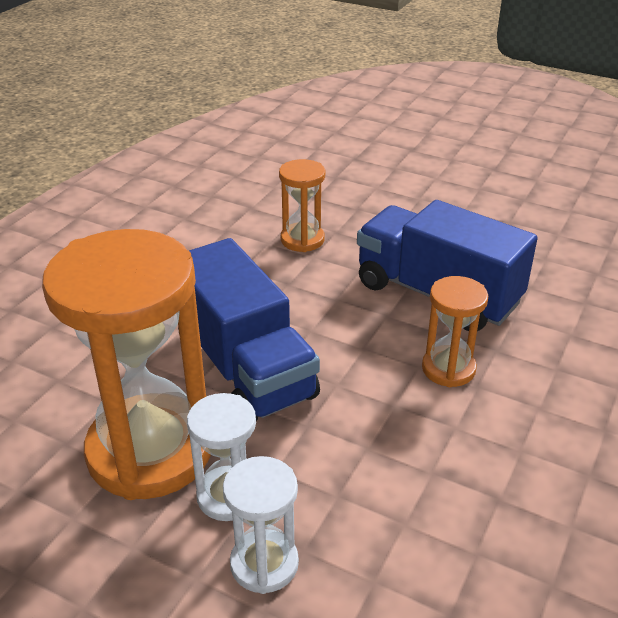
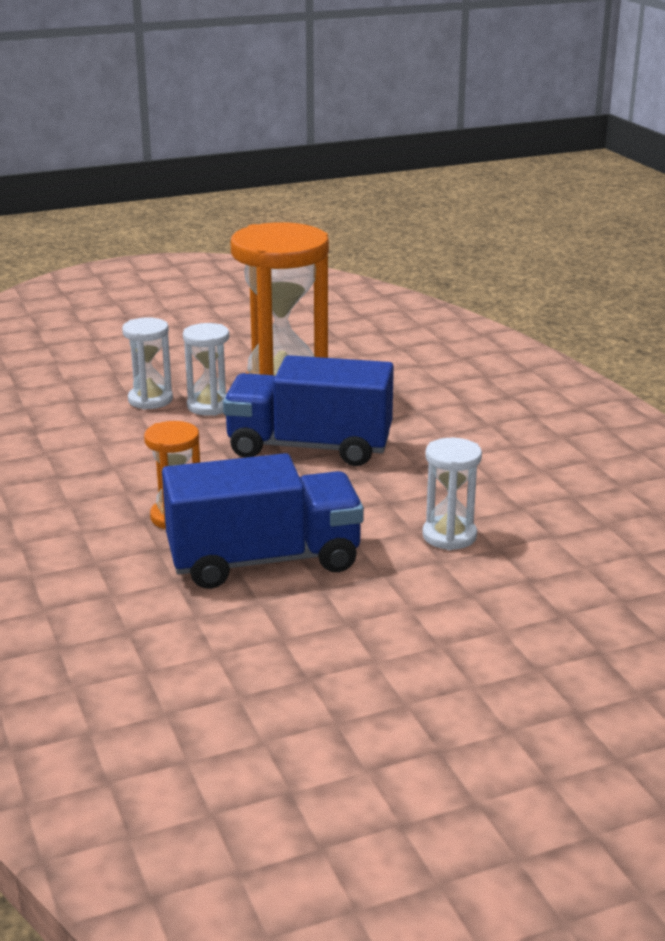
camera: 130 degrees right, 10 degrees down
(302, 240) = (449, 536): orange hourglass -> white hourglass

